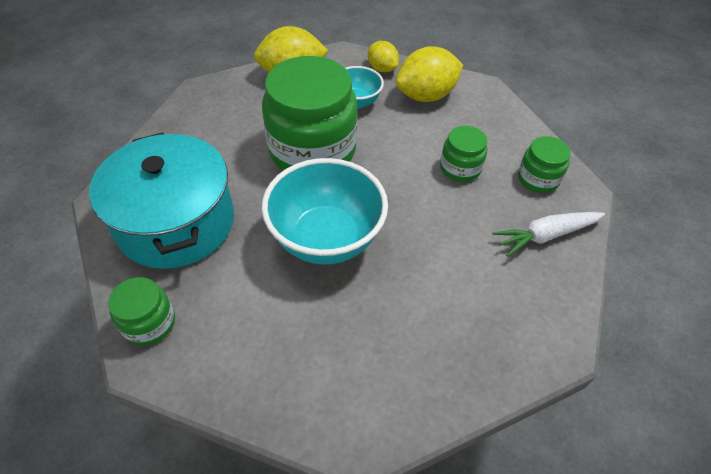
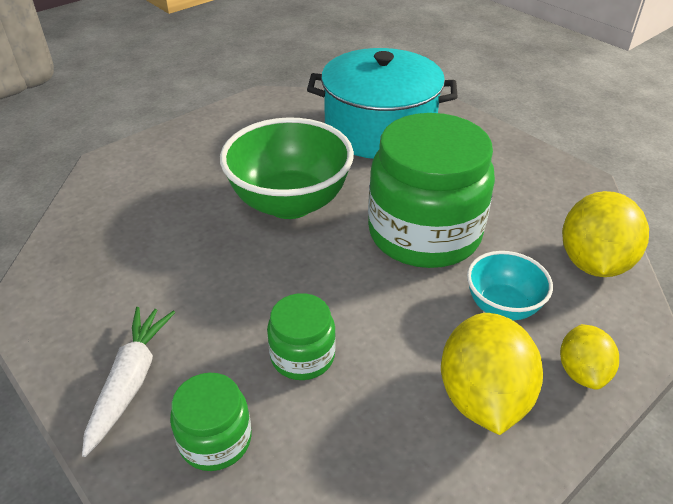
camera: 120 degrees right, 10 degrees down
(149, 323) = (289, 103): green jar -> none
(326, 239) = (290, 203): turquoise bowl -> green bowl
(382, 69) = (582, 372): yellow lemon -> yellow lemon turned 75 degrees counterclockwise

